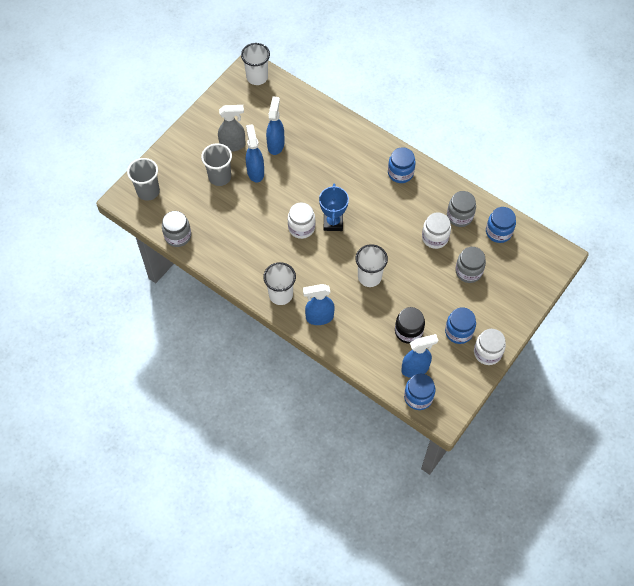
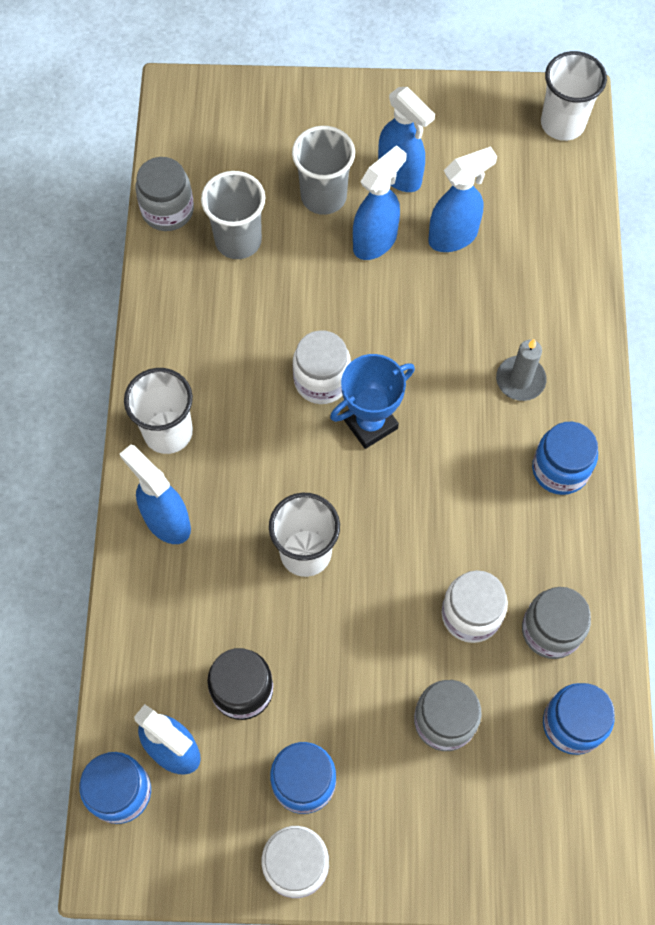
camera: 55 degrees right, 5 degrees up
(148, 191) = (217, 116): grey cup -> grey cup (238, 240)
(233, 145) = (400, 175): grey spray bottle -> blue spray bottle
(354, 162) = (520, 380): none -> grey candle

